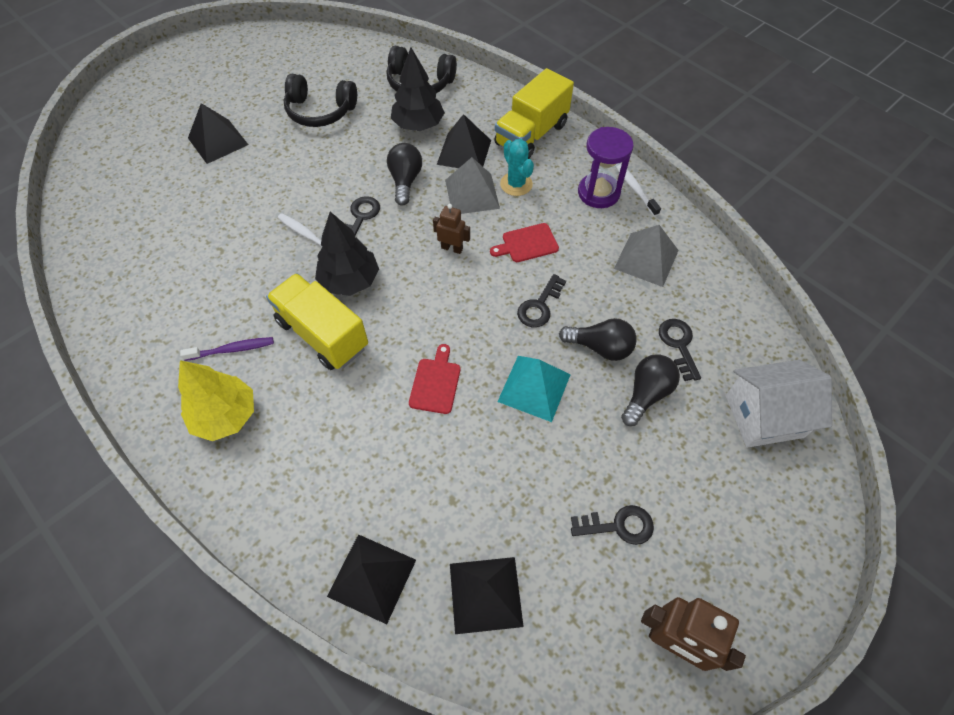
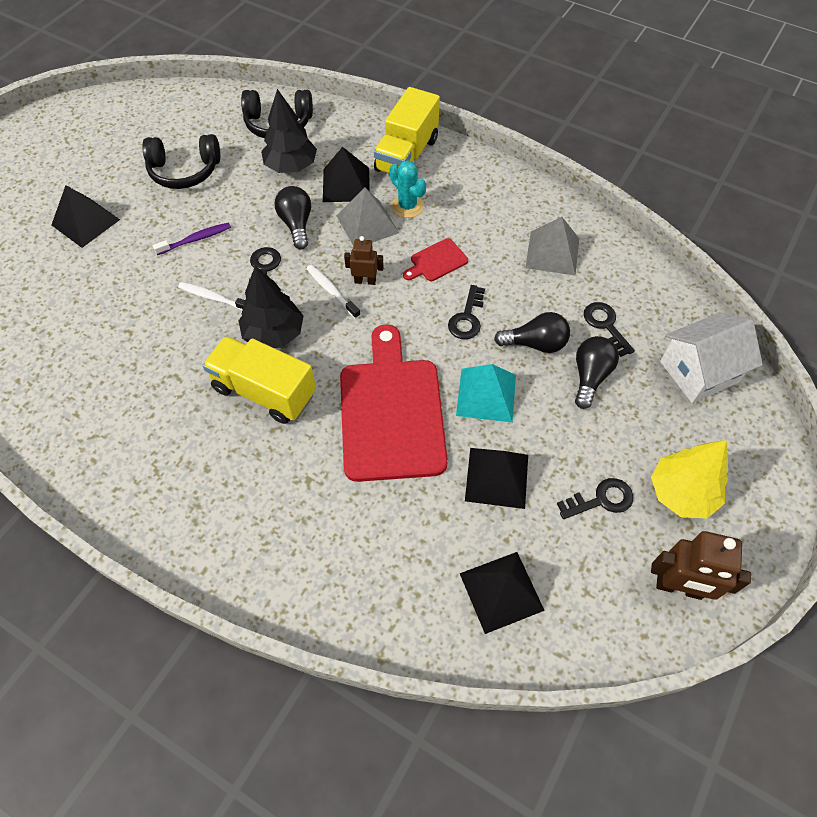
camera: 15 degrees left, 0 degrees up
(225, 415) = (193, 492): yellow tree -> yellow tree (681, 493)
(232, 349) = (177, 427): purple toothbrush -> purple toothbrush (196, 239)
(372, 578) = (391, 605): black pyramid -> black pyramid (497, 477)
(436, 383) = (391, 412): red cutting board -> red cutting board, size x2.34
(598, 193) = (489, 199): purple hourglass -> none
(634, 188) = (521, 188): white toothbrush -> white toothbrush (331, 291)

